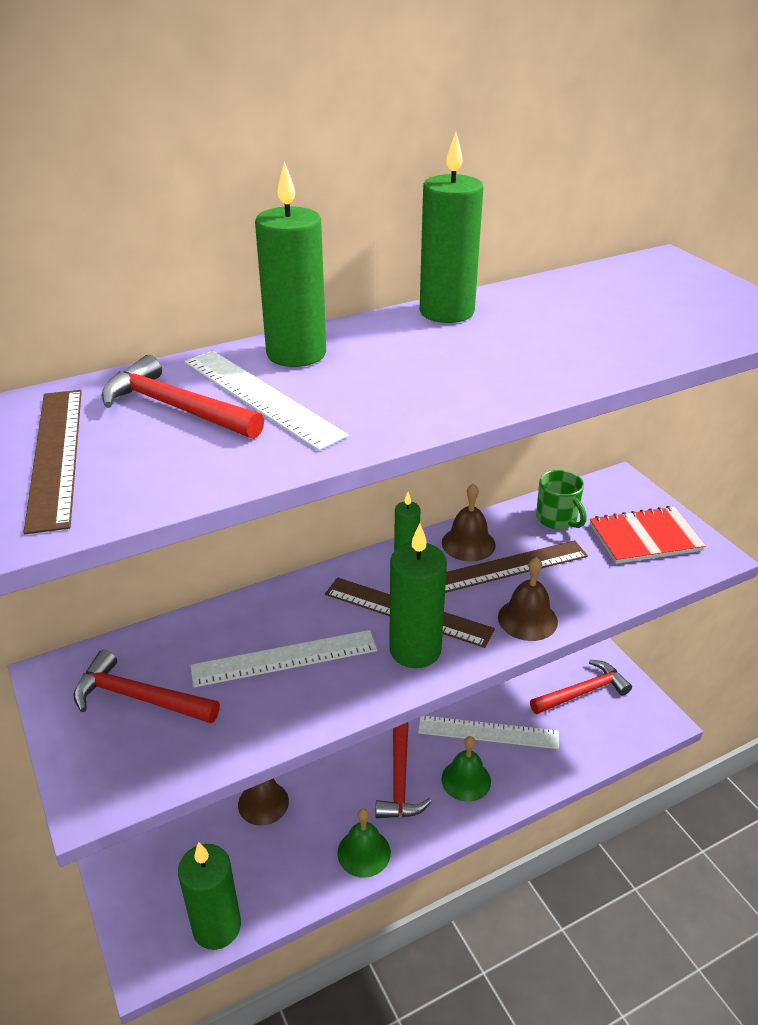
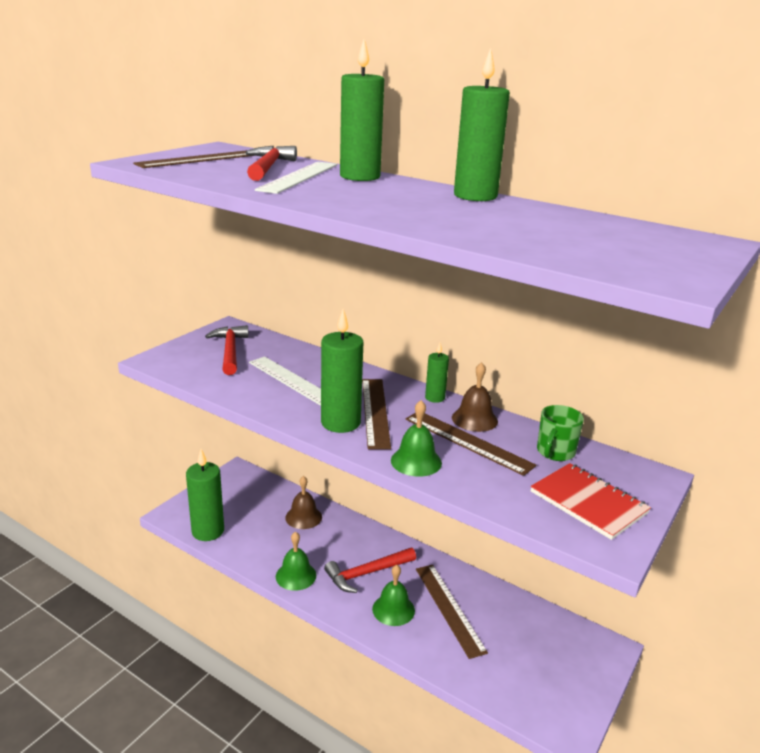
camera: 60 degrees right, 10 degrees down
(488, 732) = (449, 608): white ruler -> brown ruler
(527, 619) = (416, 461): brown bell -> green bell
(582, 692) = (547, 659): red hammer -> none

